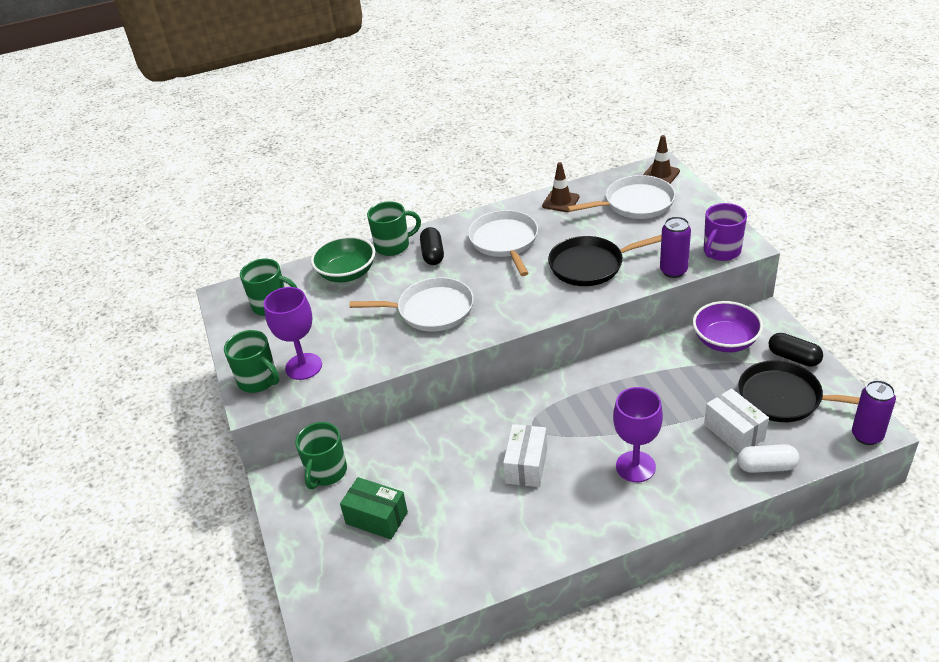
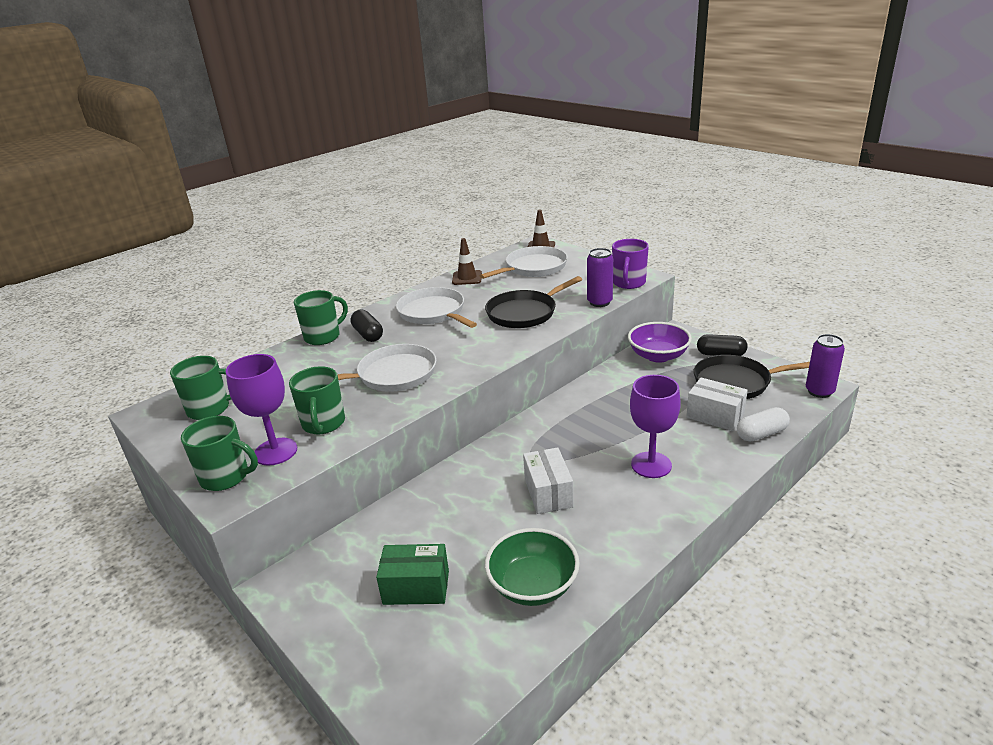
camera: 25 degrees left, 10 degrees down
(326, 472) = (333, 560): green mug -> green mug (323, 424)
(347, 273) = (284, 366): green bowl -> green bowl (533, 585)

